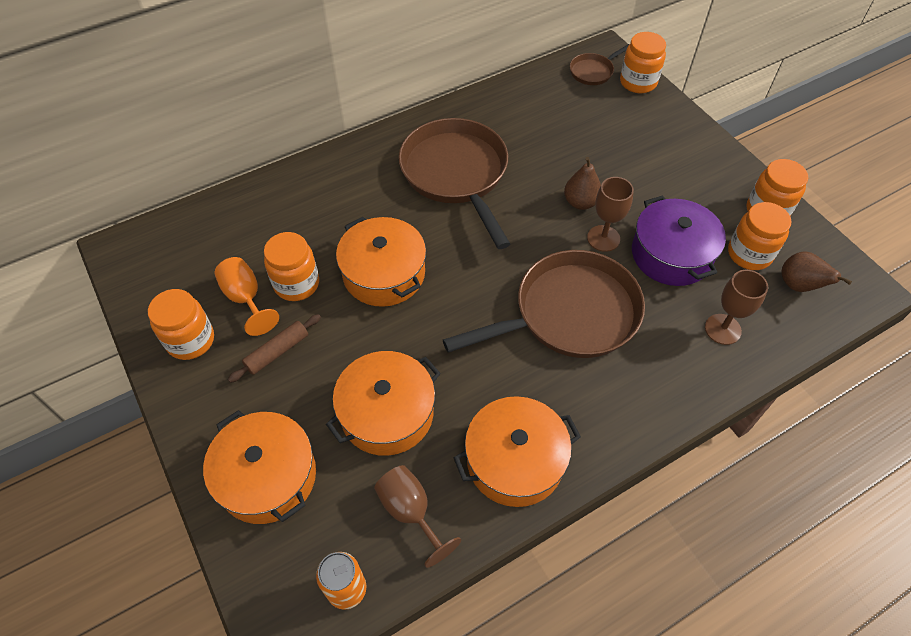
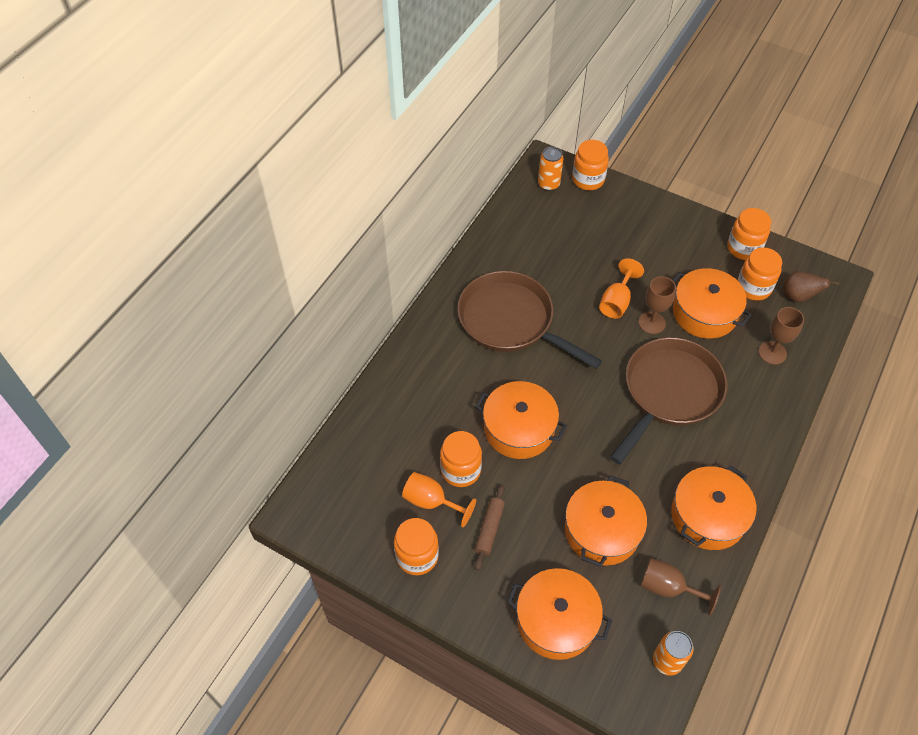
camera: 30 degrees left, 0 degrees up
(580, 202) = (616, 301): brown pear -> orange goblet
(593, 71) = (548, 184): brown pan -> orange can
(671, 254) = (704, 313): purple pot -> orange pot

